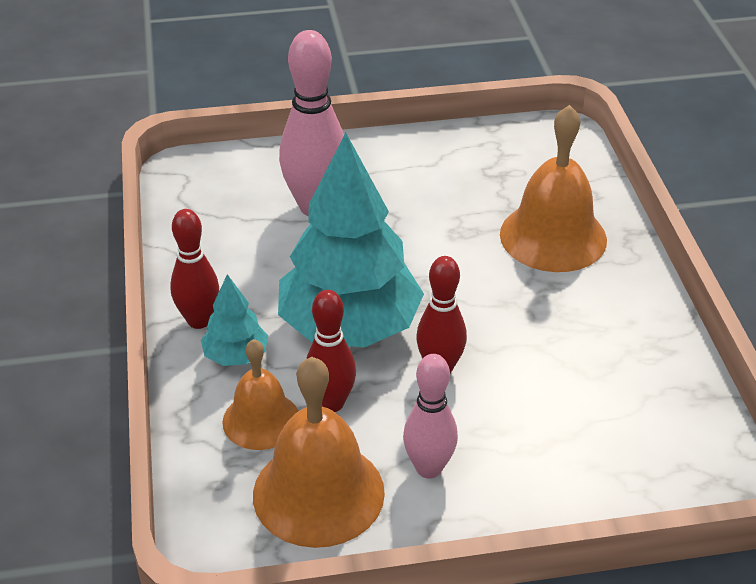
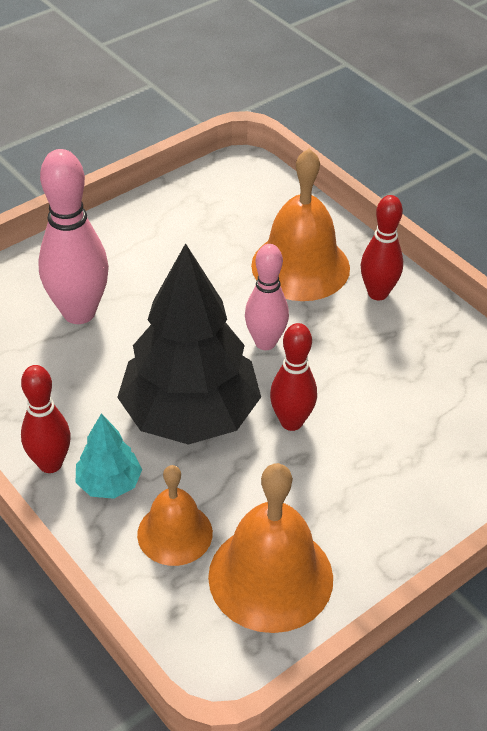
camera: 30 degrees left, 5 degrees up
(331, 403) = (224, 491): red bowling pin -> red bowling pin (377, 293)
(349, 327) = (190, 415): turquoise tree -> black tree
(429, 468) = (343, 514): pink bowling pin -> pink bowling pin (265, 342)

